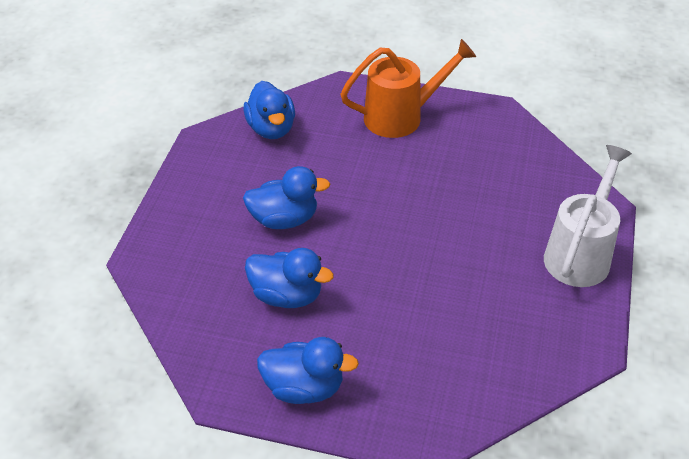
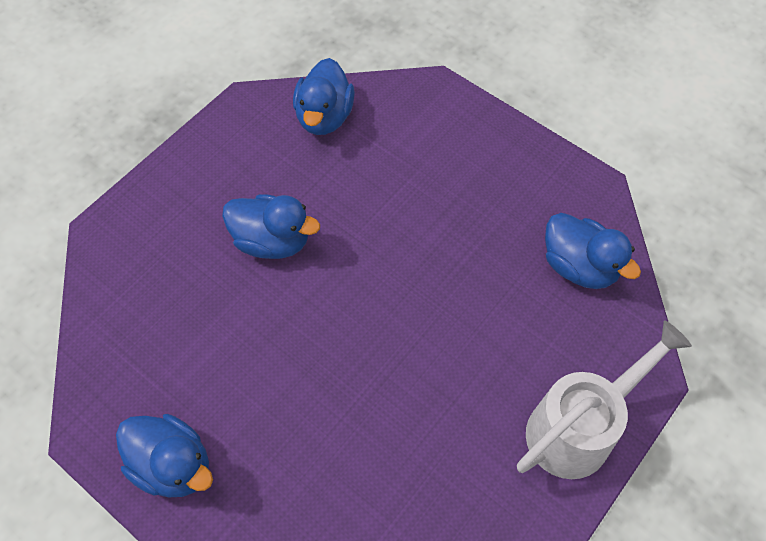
camera: 25 degrees right, 15 degrees up
(287, 295) = (220, 340): blue duck -> blue duck (579, 266)
(401, 116) = (477, 154): orange watering can -> none

